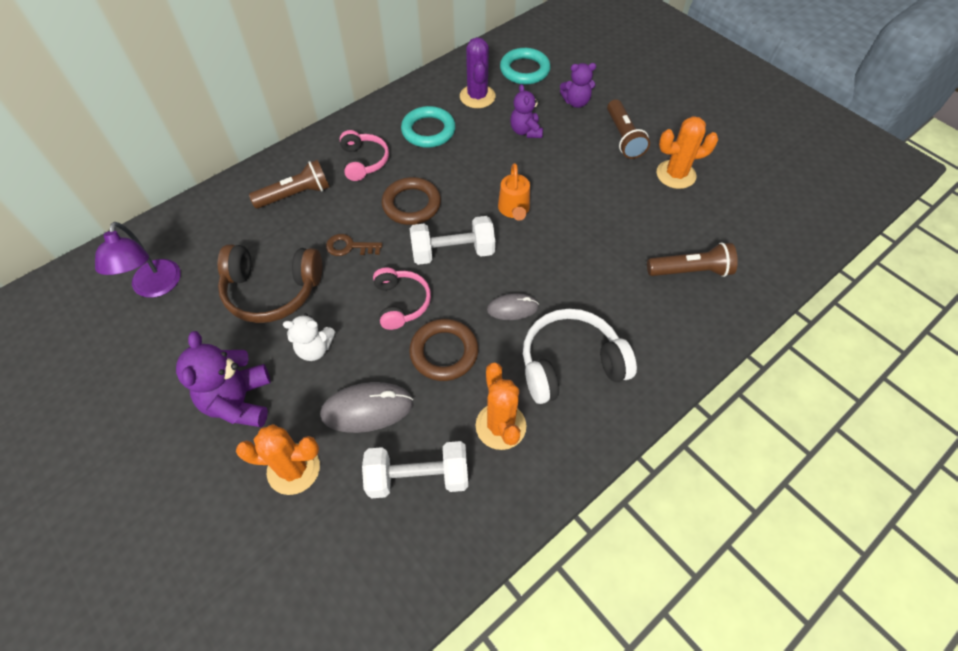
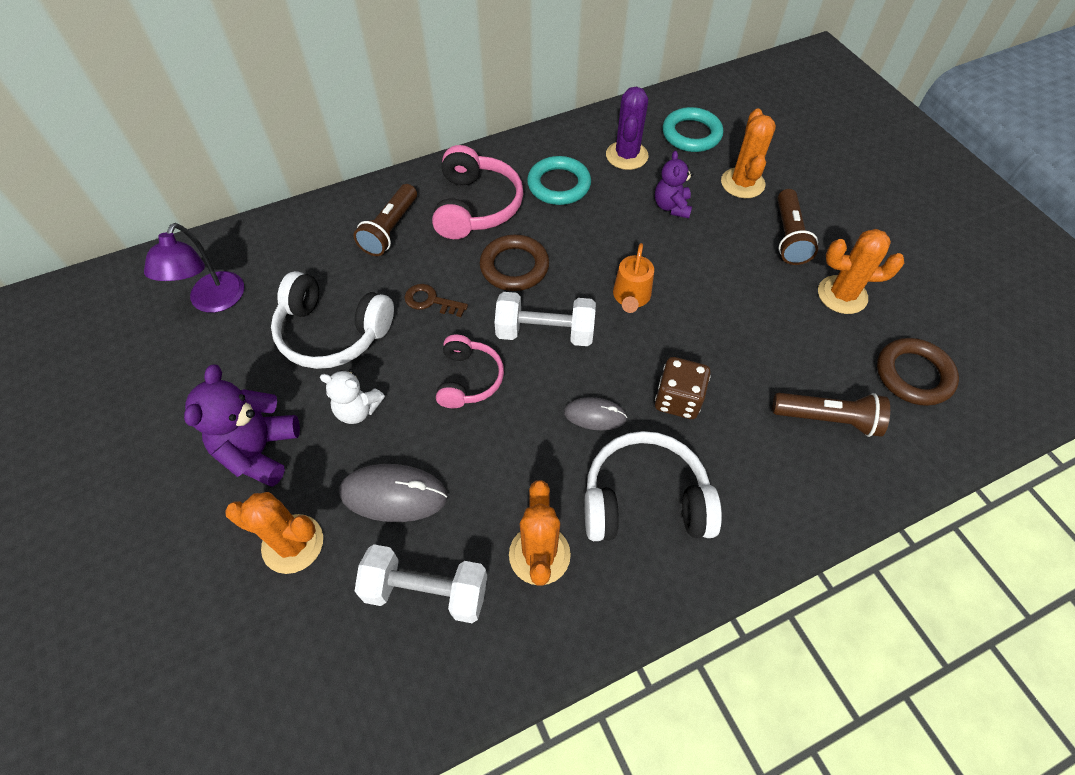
camera: 15 degrees right, 0 degrees up
(272, 290) = (333, 332): brown headphones -> white headphones
(295, 195) = (390, 229): brown flashlight -> brown flashlight turned 120 degrees clockwise
(364, 161) = (476, 206): pink headphones -> pink headphones, size x1.57
(444, 352) = (500, 449): brown ring -> brown ring (913, 375)
(574, 281) = (678, 399): none -> brown dice
(576, 102) = (742, 183): purple teddy bear -> orange cactus

